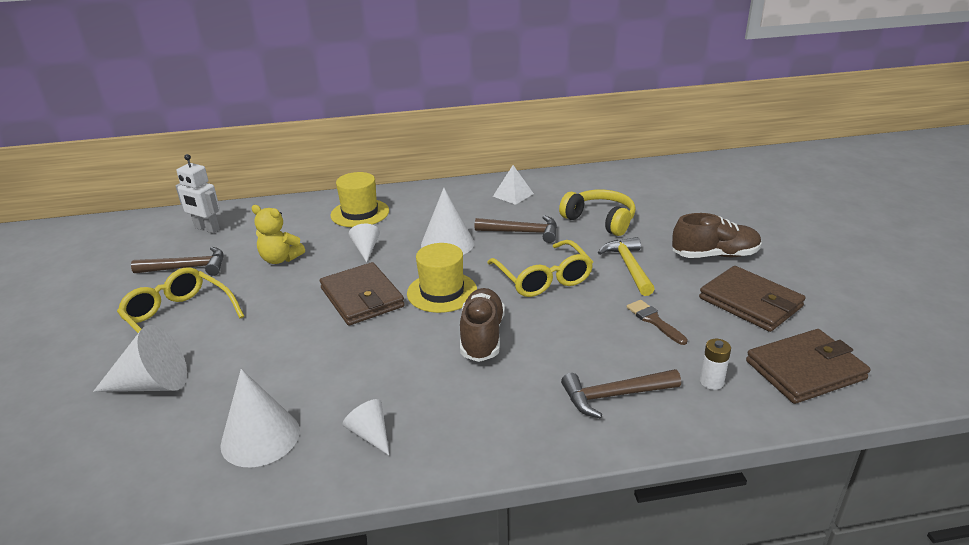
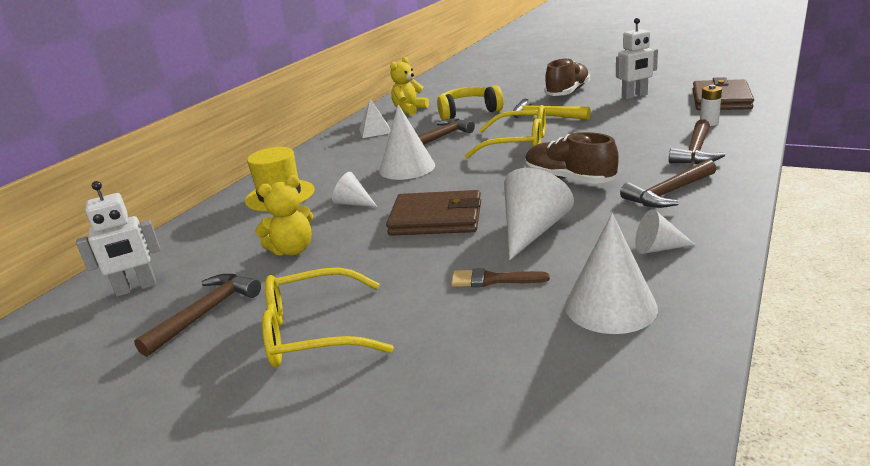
camera: 50 degrees left, 5 degrees down
(152, 384) = (433, 368): white cone -> white cone (532, 231)
(442, 292) = (480, 183): yellow hat -> none
(491, 407) = (669, 193): none -> brown hammer
(576, 189) = (409, 110): none -> yellow teddy bear
(654, 320) = (621, 123): brown brush -> brown brush (492, 280)
(750, 302) = (634, 96): brown wallet -> white robot

